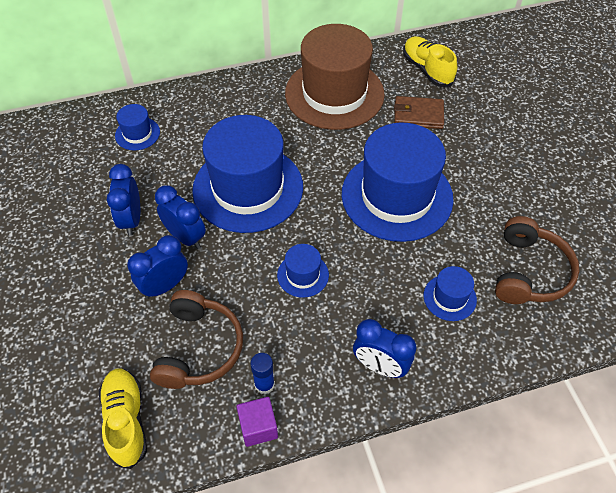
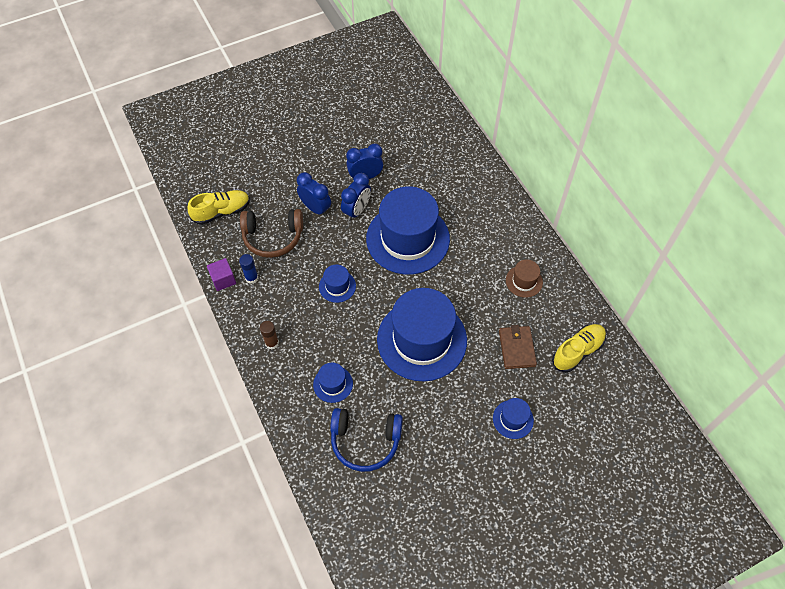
camera: 80 degrees right, 5 degrees up
(137, 134) = (444, 160): blue hat -> blue hat (513, 419)
(334, 94) = (524, 281): brown hat -> brown hat, size x0.43
(380, 366) = (272, 343): blue clock -> brown glue stick
(529, 272) = (365, 441): brown headphones -> blue headphones

